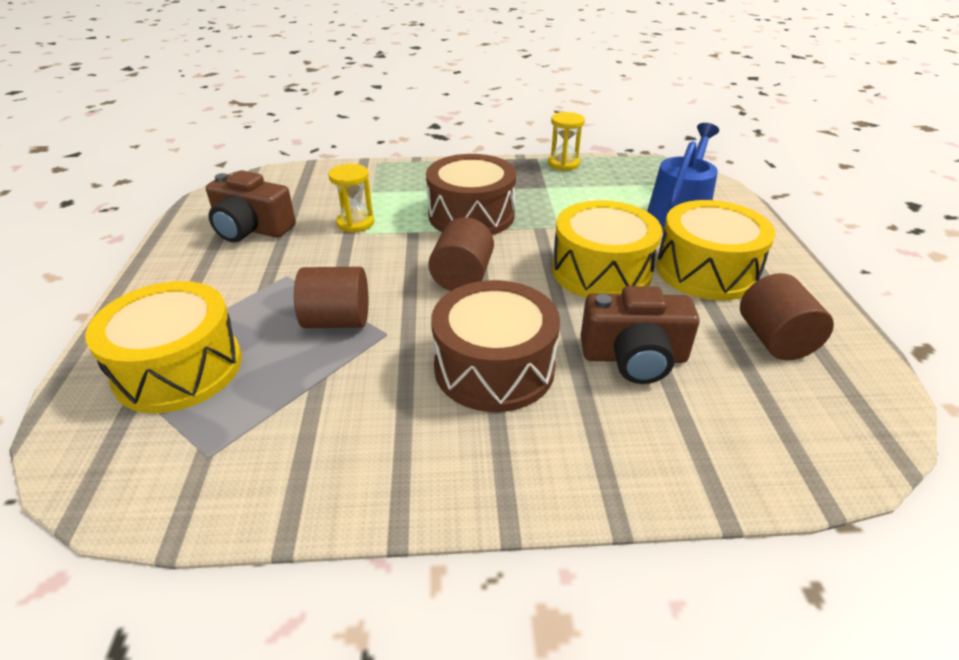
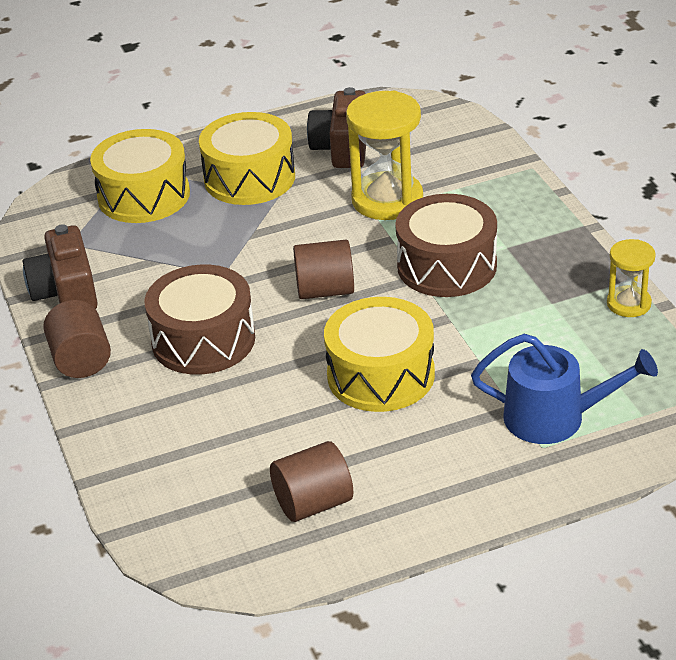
camera: 75 degrees right, 0 degrees up
(337, 321) = (228, 244): brown cylinder -> brown cylinder (81, 360)
(355, 223) = (387, 200): yellow hourglass -> yellow hourglass, size x1.80
(634, 357) = (248, 415): brown camera -> brown camera (66, 291)
(706, 271) = (421, 449): yellow drum -> yellow drum (249, 178)

